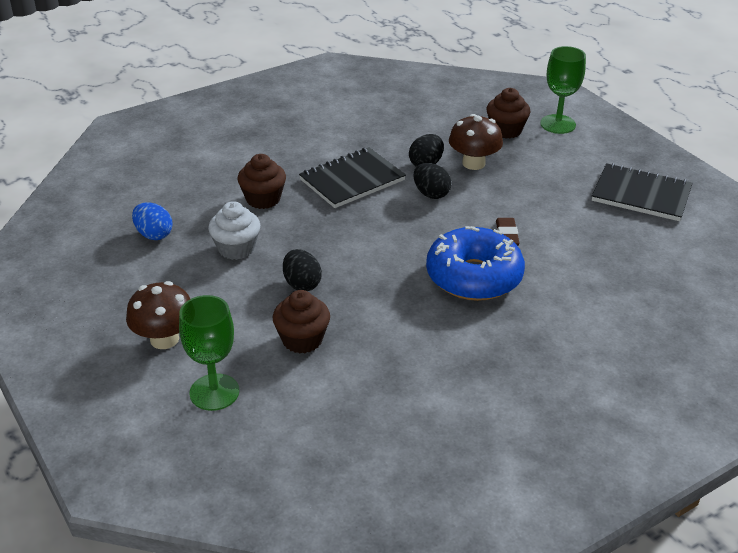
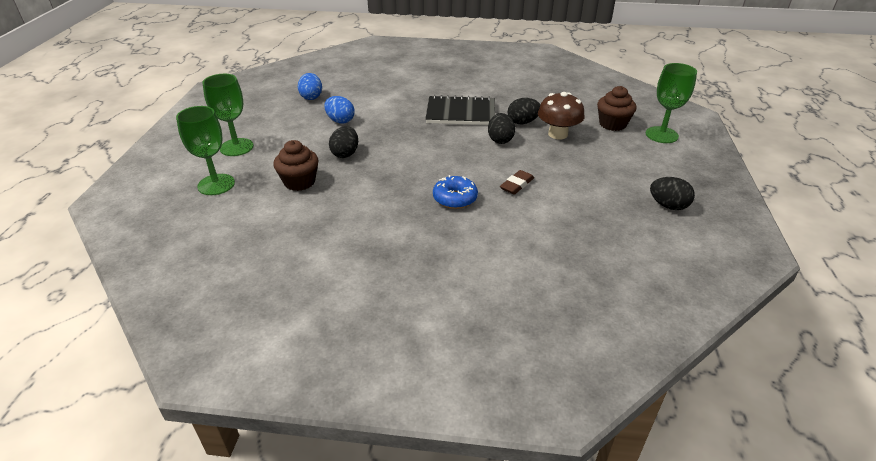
camera: 40 degrees right, 0 degrees up
(164, 339) = (236, 147): brown mushroom -> green goblet
(236, 248) = (340, 121): white cupcake -> blue egg
(263, 199) = (393, 103): brown cupcake -> none
(474, 276) = (455, 198): blue donut -> blue donut, size x0.54
(641, 195) = (668, 206): black notebook -> black egg

